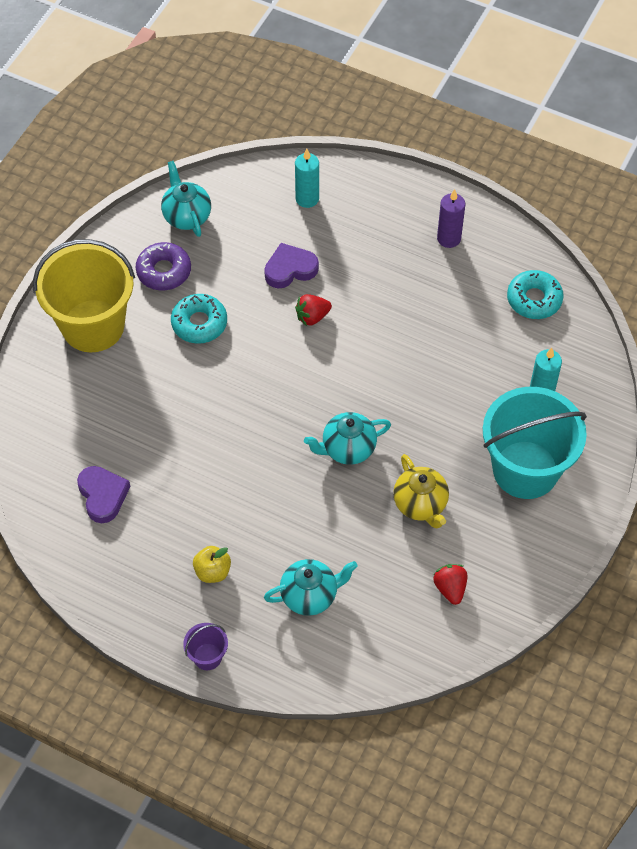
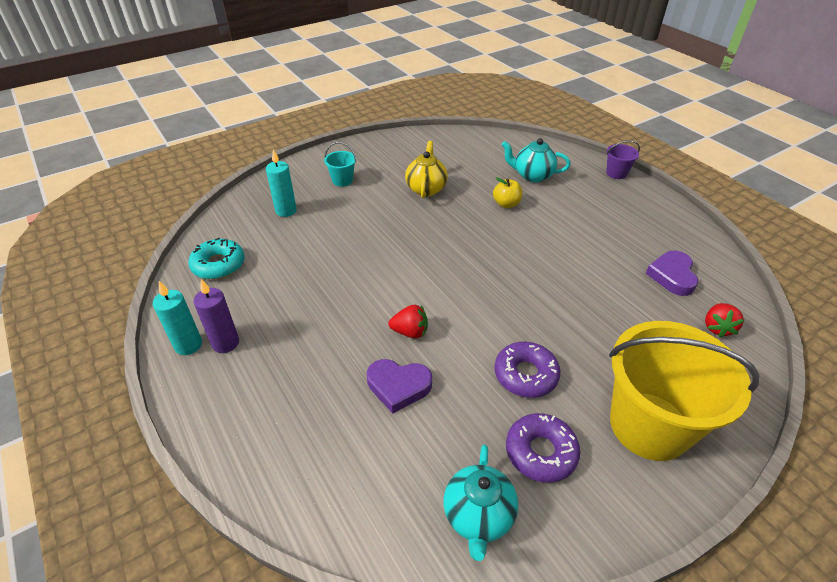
camera: 150 degrees left, 15 degrees down
(199, 323) = (525, 375): turquoise donut -> purple donut
(212, 571) = (595, 206): yellow apple -> yellow apple (506, 204)
(307, 199) = (318, 461): turquoise candle -> turquoise candle (188, 345)
(347, 449) = (452, 232): turquoise teapot -> none
(450, 588) = (441, 152): red strawberry -> red strawberry (717, 328)
(525, 469) = (342, 180): turquoise bucket -> turquoise bucket, size x0.41

